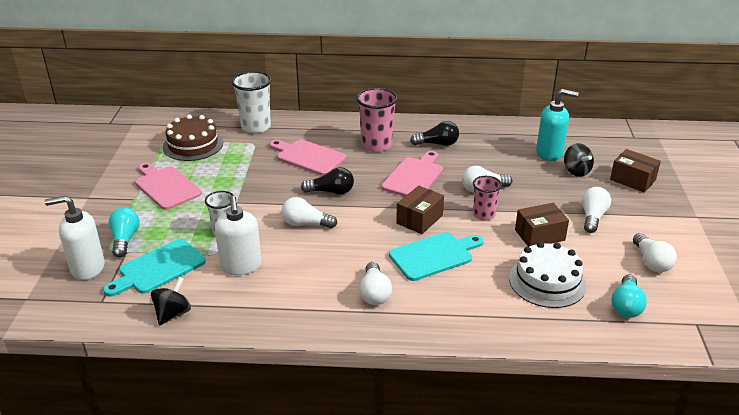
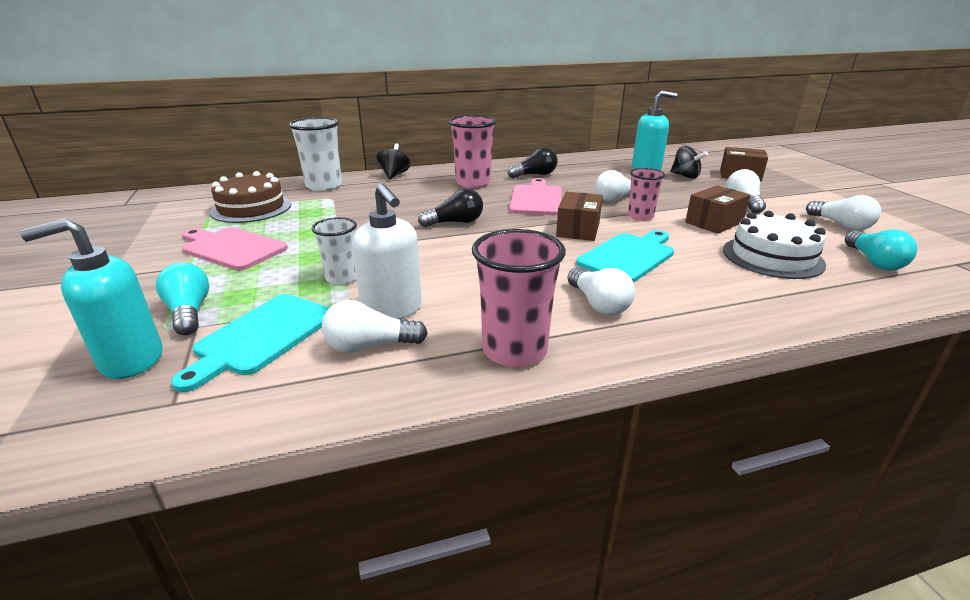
camera: 20 degrees left, 5 degrees down
(87, 268) = (131, 360): white soap dispenser -> turquoise soap dispenser
(173, 314) = (317, 392): black spinning top -> black spinning top (394, 175)
(294, 314) = (514, 350): none -> pink cup
(306, 224) = (448, 253): white light bulb -> white light bulb (370, 346)
(308, 157) = (404, 200): pink cutting board -> none

